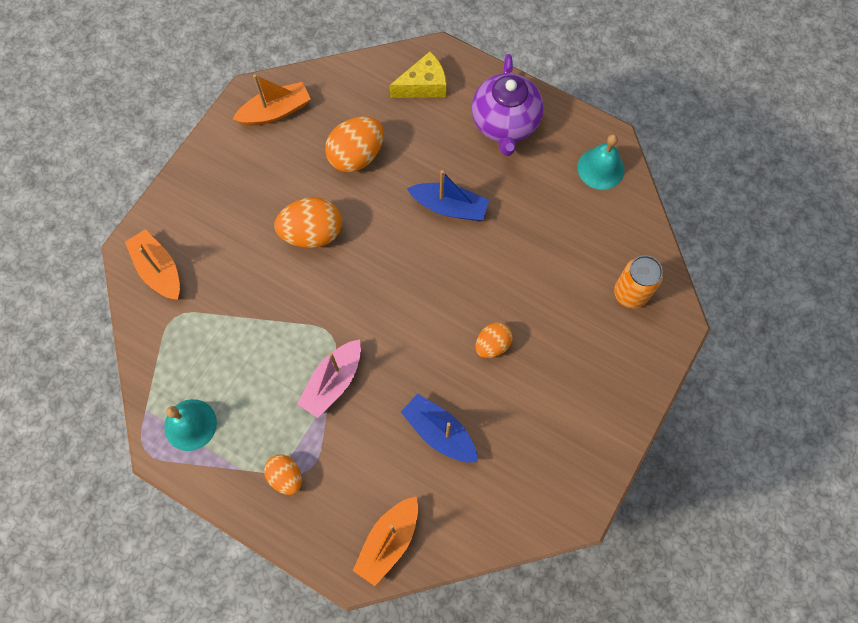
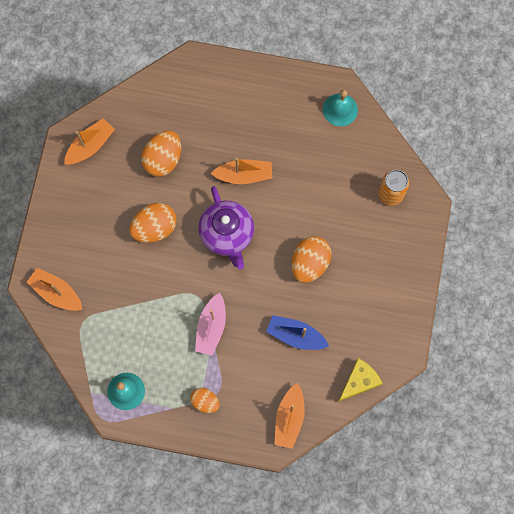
camera: 20 degrees left, 5 degrees up
(423, 85) = (191, 89): yellow cheese -> yellow cheese (359, 381)
(449, 207) = (244, 175): blue boat -> orange boat
(492, 345) = (309, 263): orange egg -> orange egg, size x1.65
(505, 124) = (261, 99): purple teapot -> purple teapot (227, 235)

